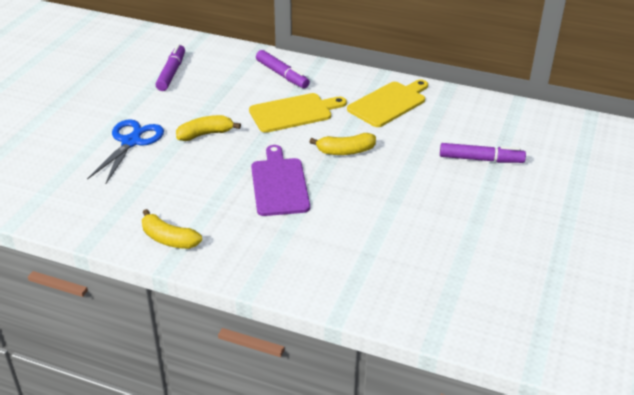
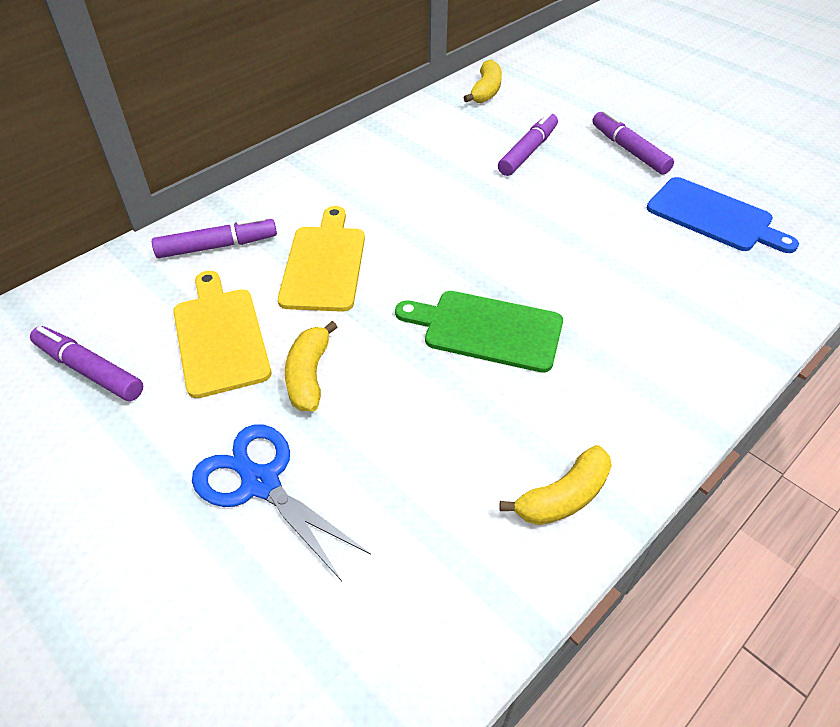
camera: 65 degrees left, 10 degrees up
(279, 184) = (487, 330): purple cutting board -> green cutting board
(345, 151) = (448, 245): yellow banana -> yellow banana (486, 91)
(389, 103) = (368, 177): yellow cutting board -> yellow cutting board (220, 337)
(480, 265) = (714, 216): none -> blue cutting board
(532, 207) = (629, 150): none -> purple marker

